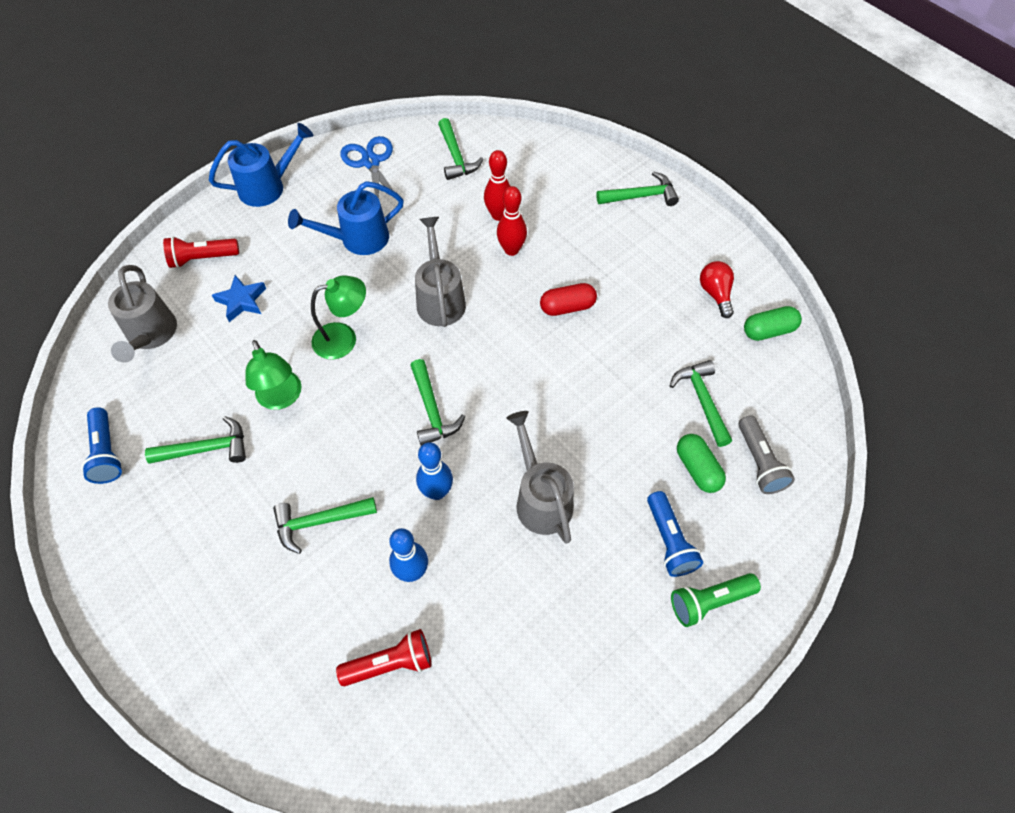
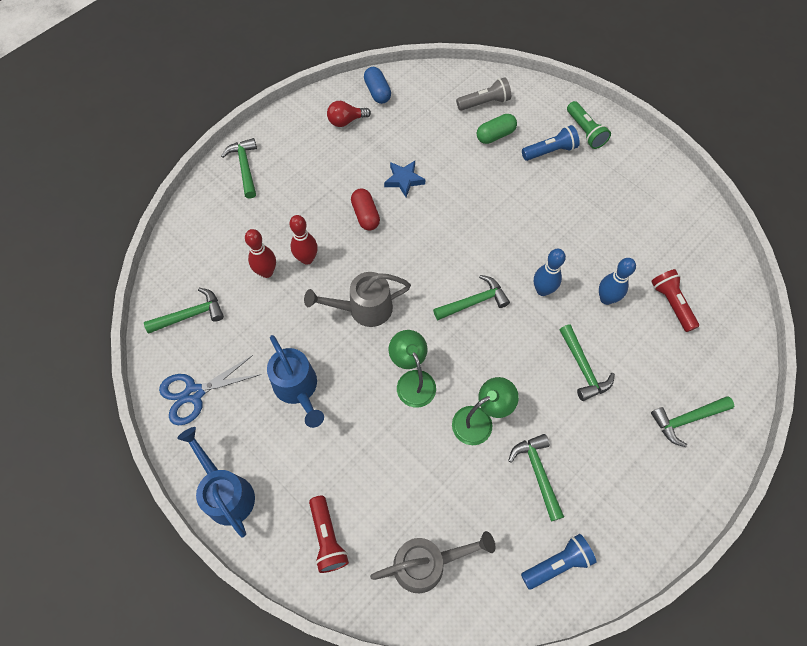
camera: 95 degrees left, 5 degrees up
(242, 301) = (378, 482): blue star -> blue star (404, 180)
(540, 498) = (534, 224): grey watering can -> none
(702, 400) = (441, 131): green hammer -> green hammer (686, 419)
(768, 331) = (377, 92): green capsule -> blue capsule

